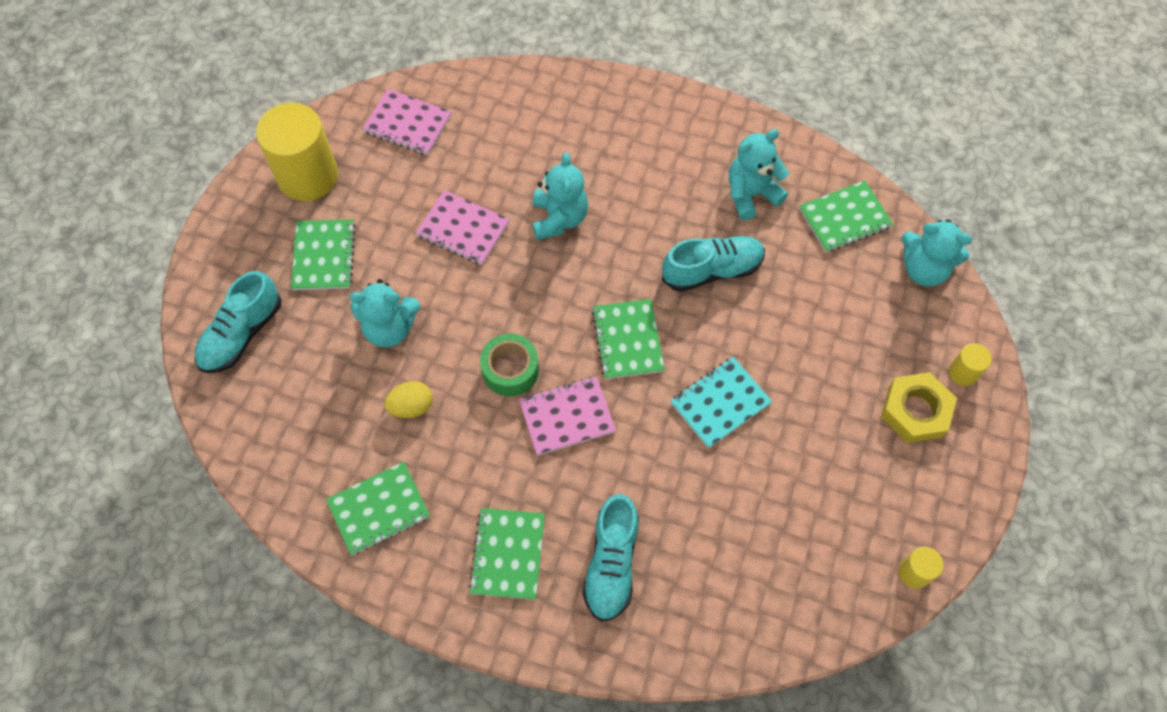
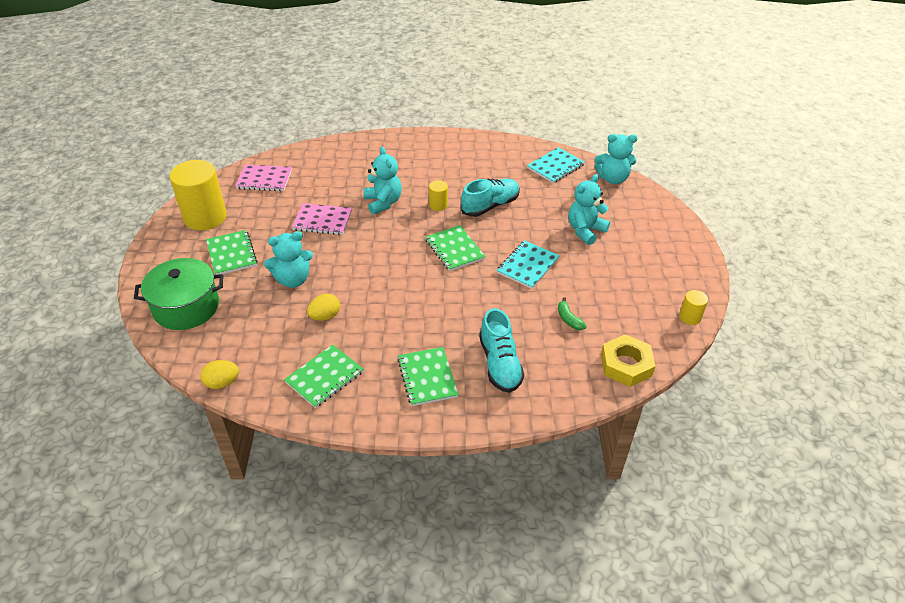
camera: 20 degrees left, 20 degrees down
(242, 334) = (186, 307): turquoise shoe -> green pot
(252, 475) = (222, 383): none -> yellow egg
(510, 370) = (385, 281): green tape -> none
(567, 417) = (433, 296): pink notebook -> none
(737, 519) = (569, 319): none -> green banana
(751, 194) = (495, 168): turquoise teddy bear -> turquoise teddy bear (585, 230)
(844, 218) = (555, 166): green notebook -> turquoise notebook
(915, 411) = (645, 241): yellow nut -> yellow nut (626, 365)
(963, 372) = (661, 218): yellow cylinder -> yellow cylinder (438, 205)

